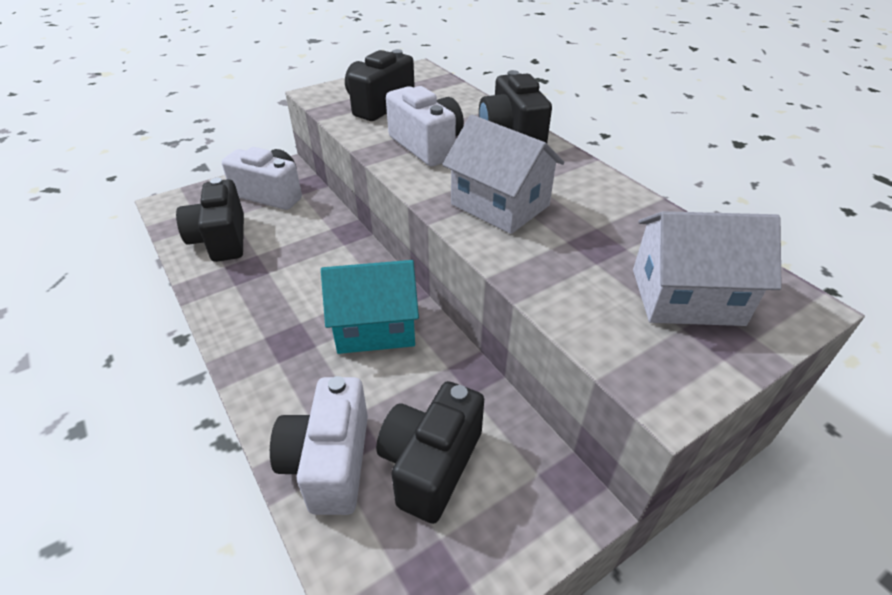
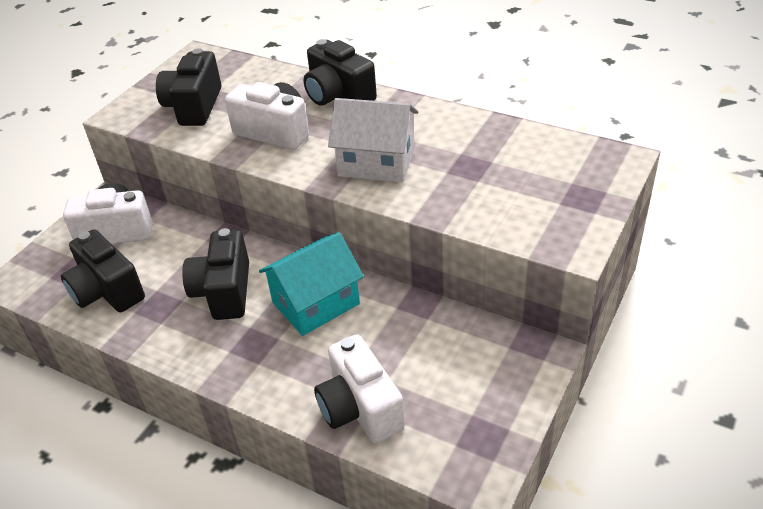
camera: 25 degrees left, 0 degrees up
(431, 464) = (433, 375): black camera -> black camera (224, 291)
(686, 296) = (550, 181): white house -> none

